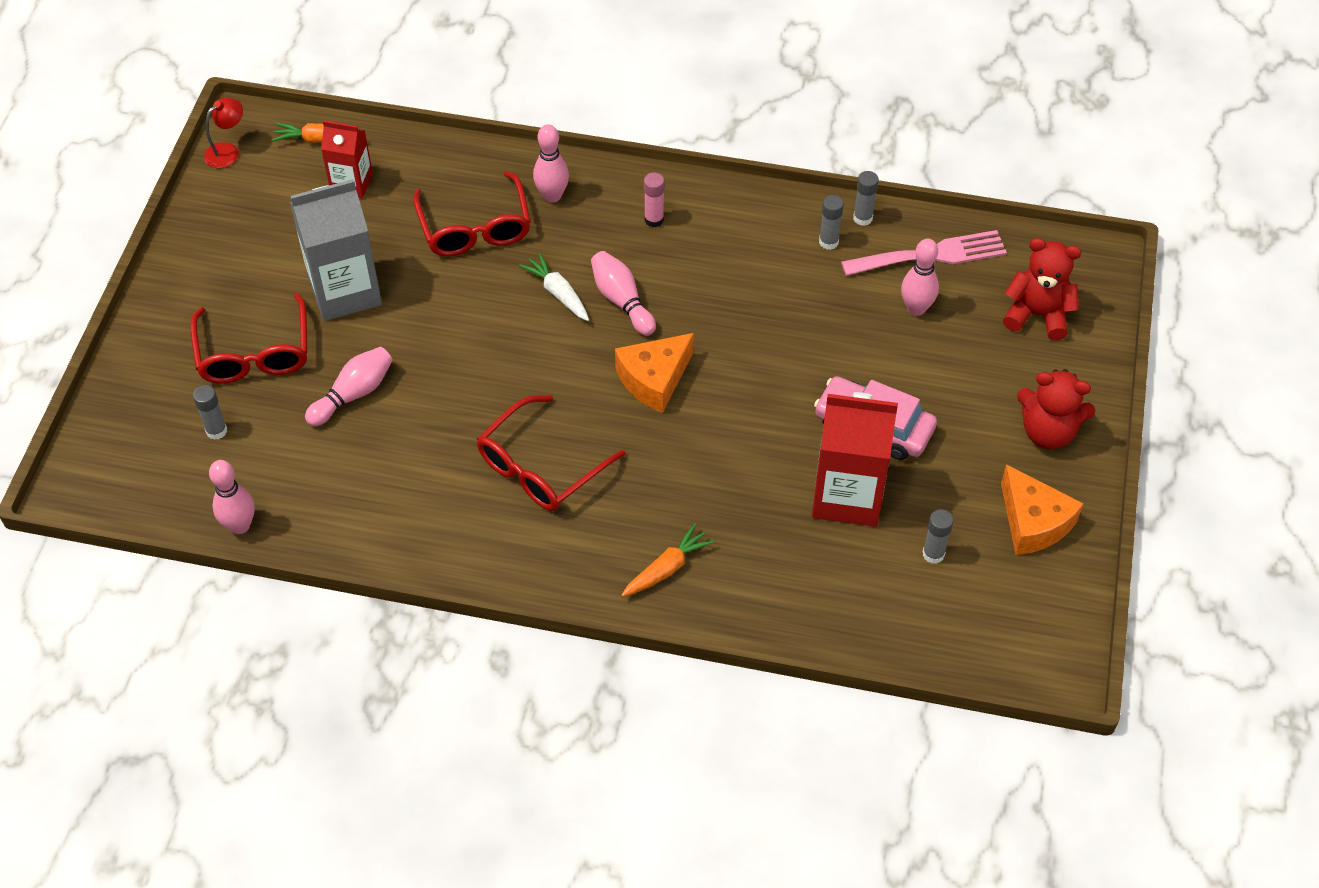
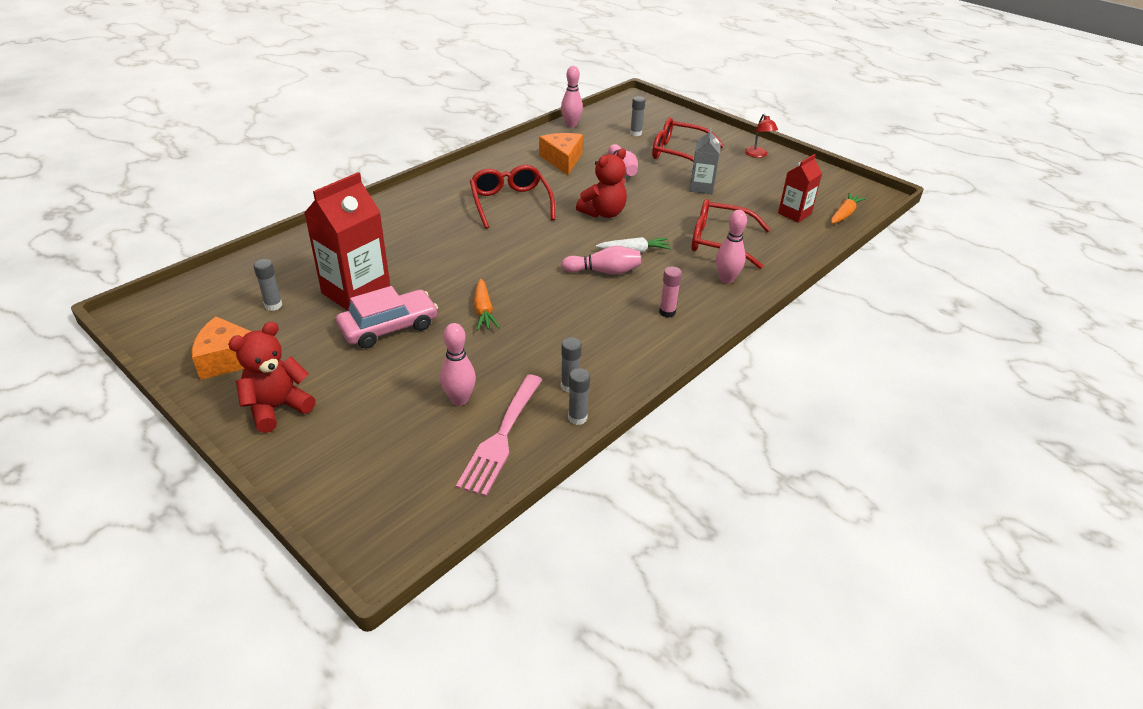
camera: 120 degrees right, 15 degrees down
(227, 151) = (852, 185): red lamp -> red lamp (758, 155)
(345, 291) = (701, 187): grey carton -> grey carton, size x0.58
(654, 379) = (527, 259): orange cheese -> orange cheese (562, 160)
(667, 568) = (398, 215): orange carrot -> orange carrot (483, 311)
(1037, 315) = (376, 468): red teddy bear -> red teddy bear (603, 213)

